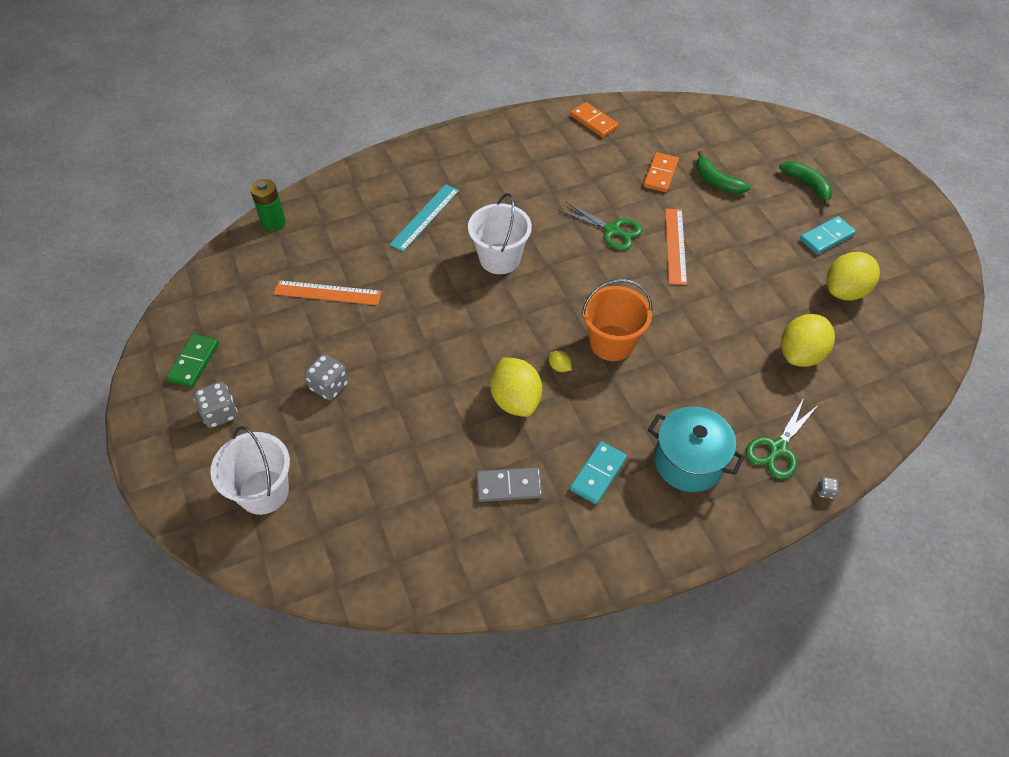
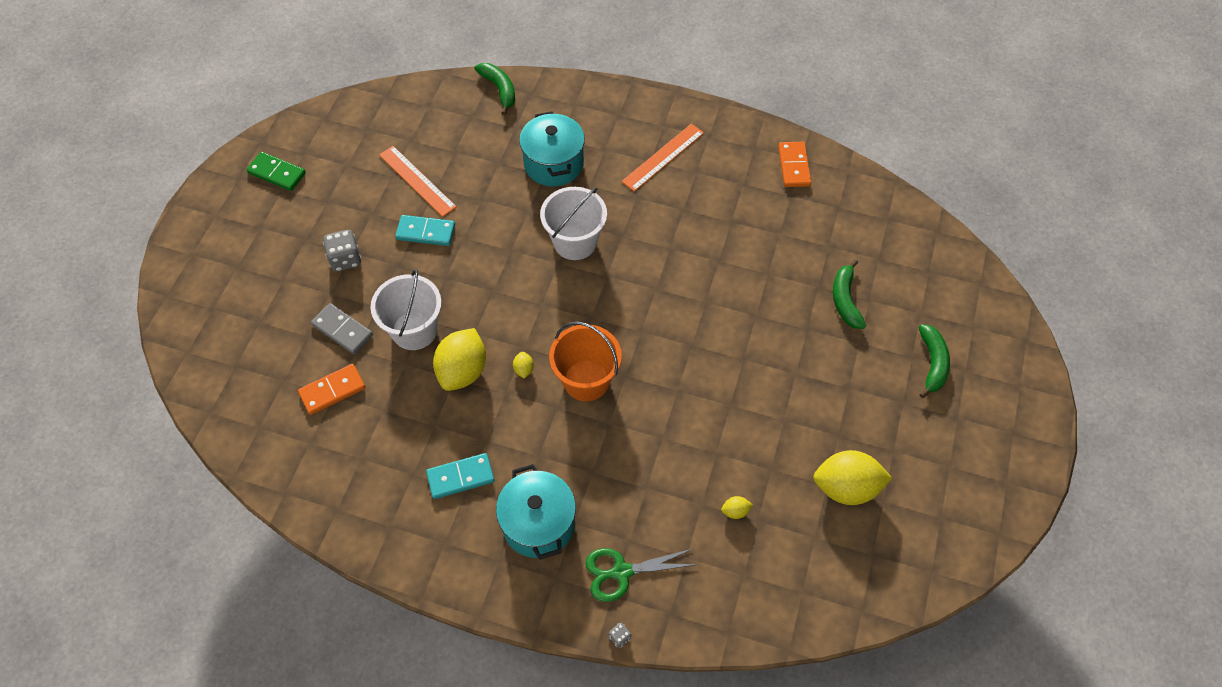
camera: 40 degrees right, 5 degrees up
(193, 362) = (277, 173): green domino -> green domino turned 60 degrees clockwise
(220, 413) = (257, 226): grey dice -> none
(263, 492) = (229, 308): white bucket -> white bucket (414, 330)
(273, 223) = (436, 92): green battery -> none
(325, 192) = (499, 89): none -> green banana
(425, 217) = (553, 164): turquoise ruler -> turquoise pot
(509, 486) = (388, 434): grey domino -> grey domino (342, 330)
(612, 230) = (695, 281): green scissors -> none
(660, 174) = (799, 257): orange domino -> orange domino (332, 390)
(675, 245) = (736, 334): orange ruler -> orange ruler (663, 157)
(800, 354) = (735, 511): yellow lemon -> yellow lemon, size x0.41
(826, 237) = (889, 426): turquoise domino -> turquoise domino (426, 232)

